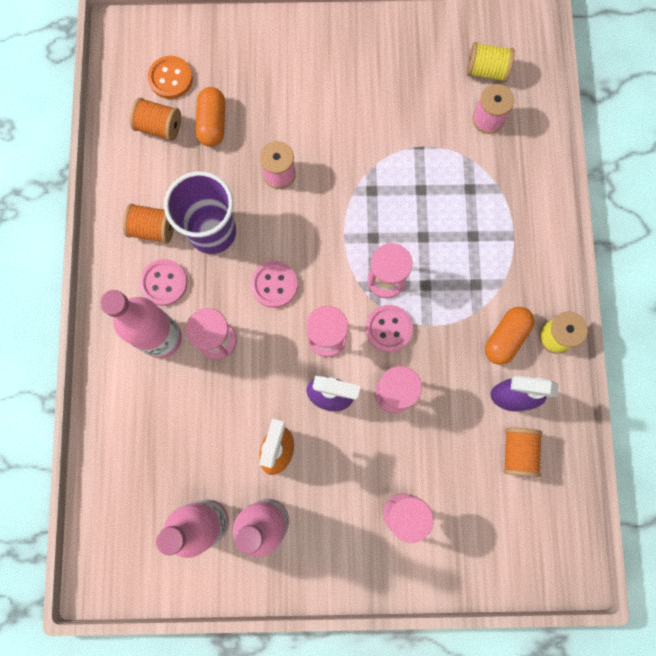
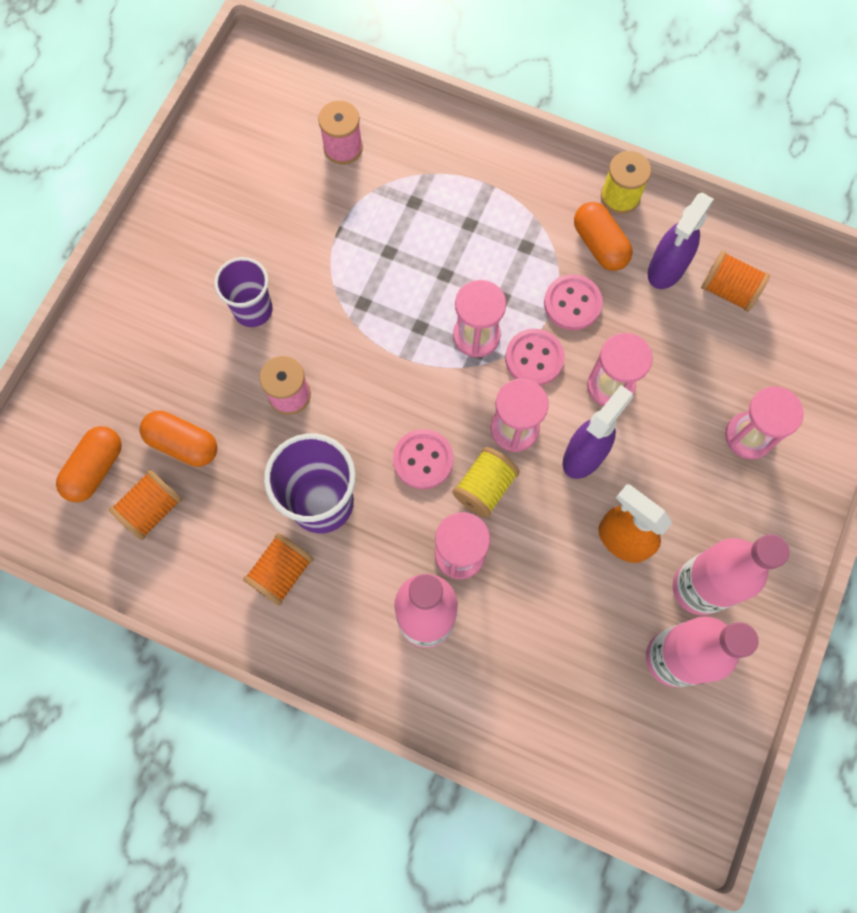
camera: 65 degrees left, 5 degrees down
(164, 283) = (358, 588): pink button -> pink button (572, 303)
(170, 78) = (95, 469): orange button -> orange capsule
(330, 120) = (253, 310): none -> purple cup
(486, 71) = (285, 123): yellow spool -> yellow spool (484, 487)

